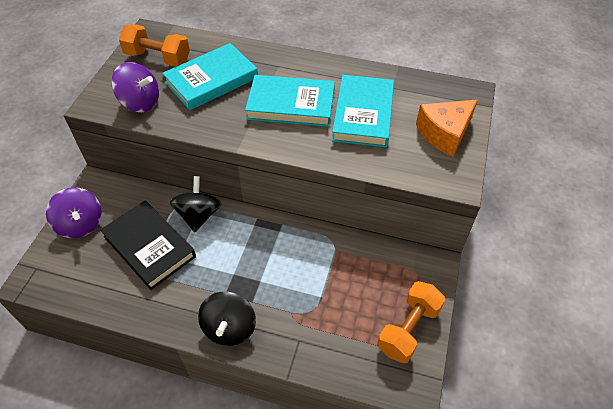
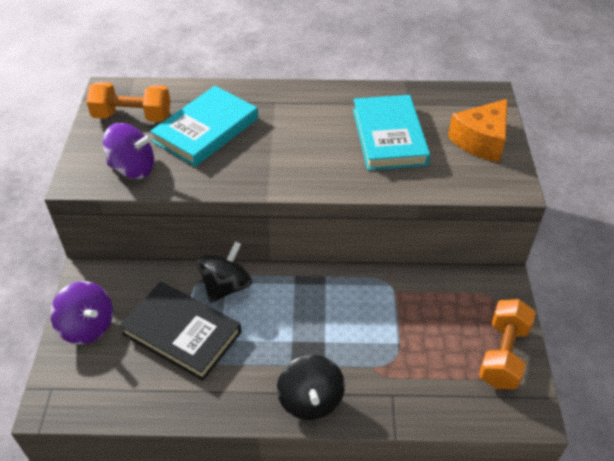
camera: 15 degrees left, 5 degrees down
(198, 215) = (226, 286): black spinning top -> black spinning top turned 45 degrees clockwise
(291, 104) = (307, 140): turquoise book -> none

